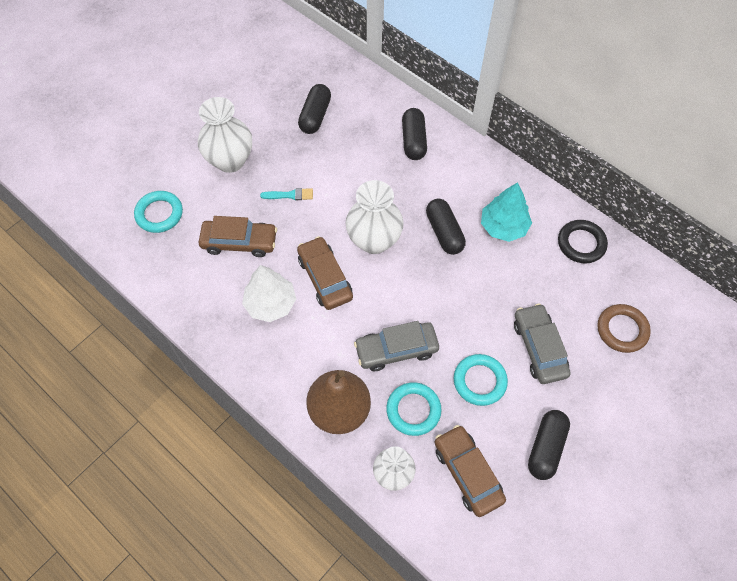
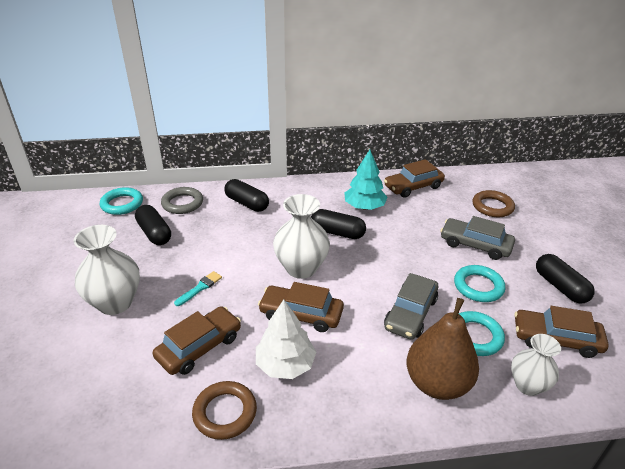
camera: 50 degrees left, 25 degrees down
(159, 214) = (90, 387): turquoise ring -> turquoise ring (122, 204)
(204, 300) = (225, 412): none -> brown ring
(366, 100) = (182, 203): none -> grey ring
(581, 243) = (413, 187): black ring -> brown car

